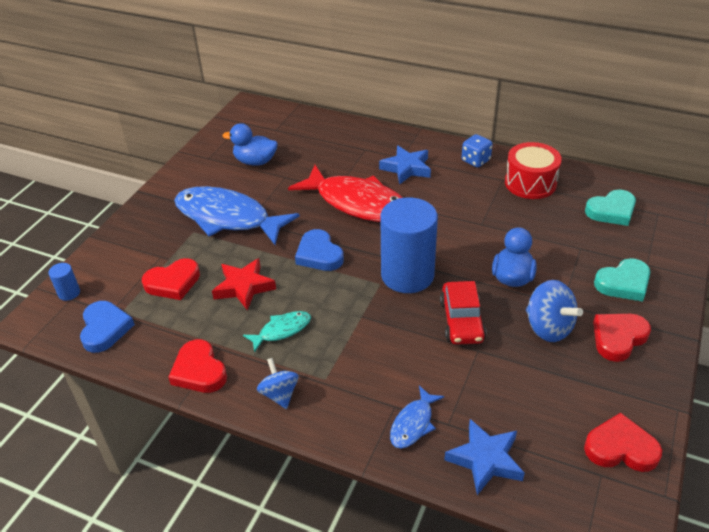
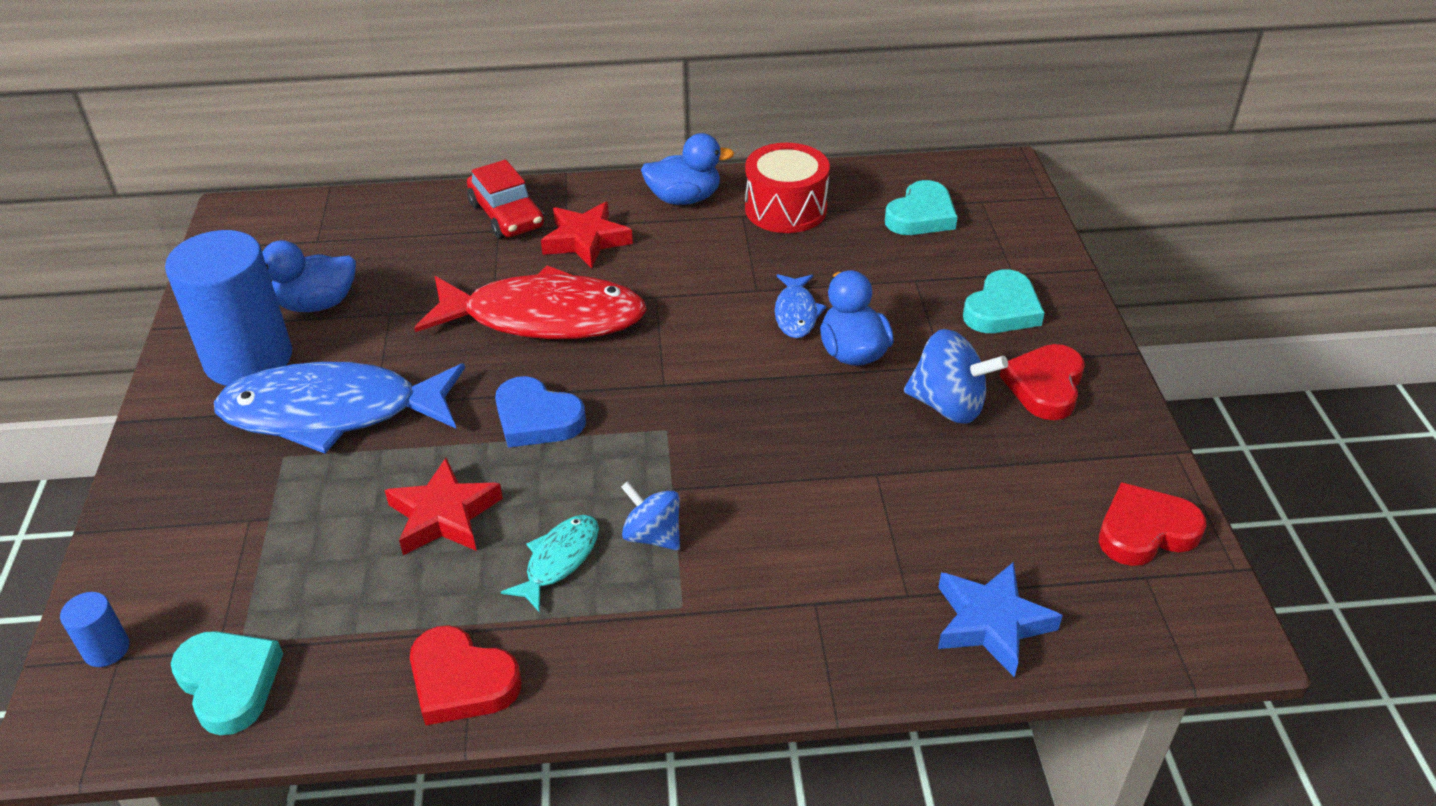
camera: 30 degrees left, 0 degrees up
(105, 329) = (229, 683): blue heart -> turquoise heart
(173, 282) = (307, 555): red heart -> none
(279, 394) = (626, 660): blue spinning top -> blue spinning top (652, 535)
(406, 168) = (586, 240): blue star -> red star
(407, 275) = (699, 402): blue cylinder -> blue cylinder (248, 359)
(413, 423) = (859, 616): blue fish -> blue fish (796, 313)
(462, 321) = (825, 440): red car -> red car (507, 215)
(475, 160) = (684, 199): blue dice -> blue duck

